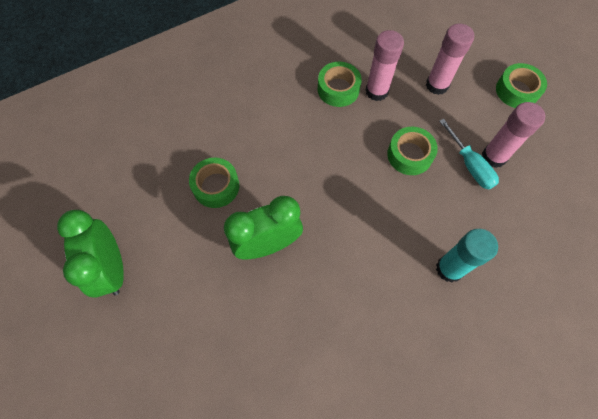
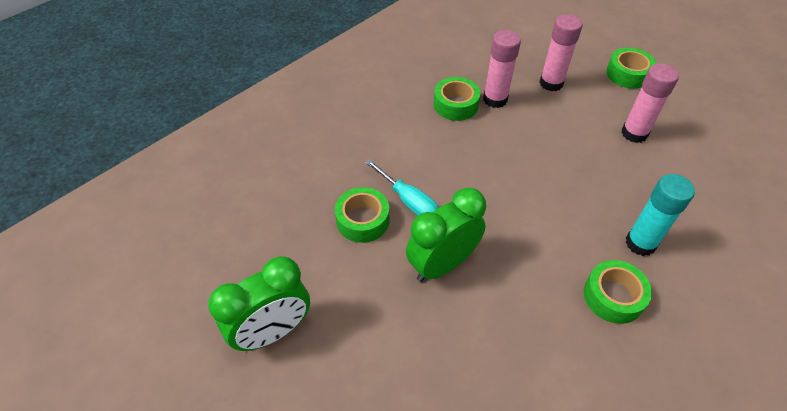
camera: 15 degrees left, 15 degrees down
(112, 268) = (273, 331): green clock -> green clock turned 90 degrees counterclockwise
(409, 155) = (553, 148): green tape -> green tape (613, 296)
(469, 165) = (615, 145): turquoise screwdriver -> turquoise screwdriver (408, 201)

